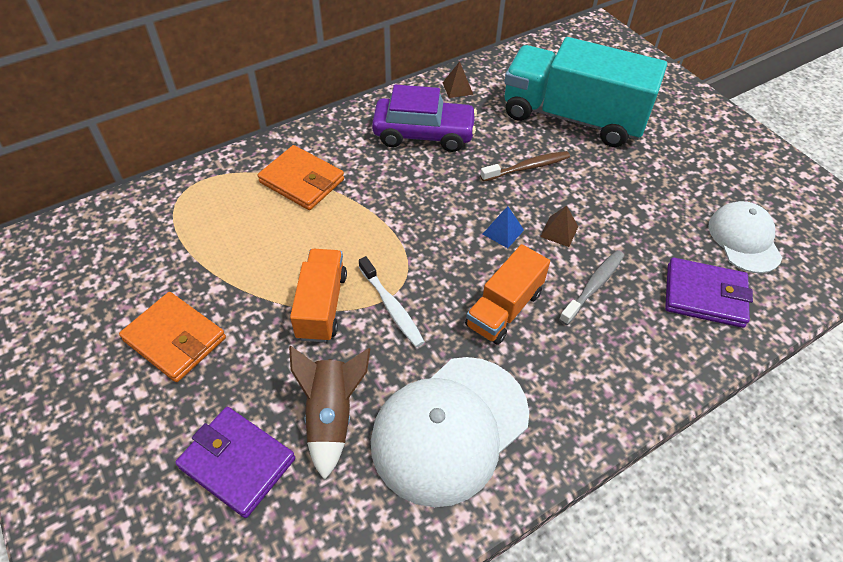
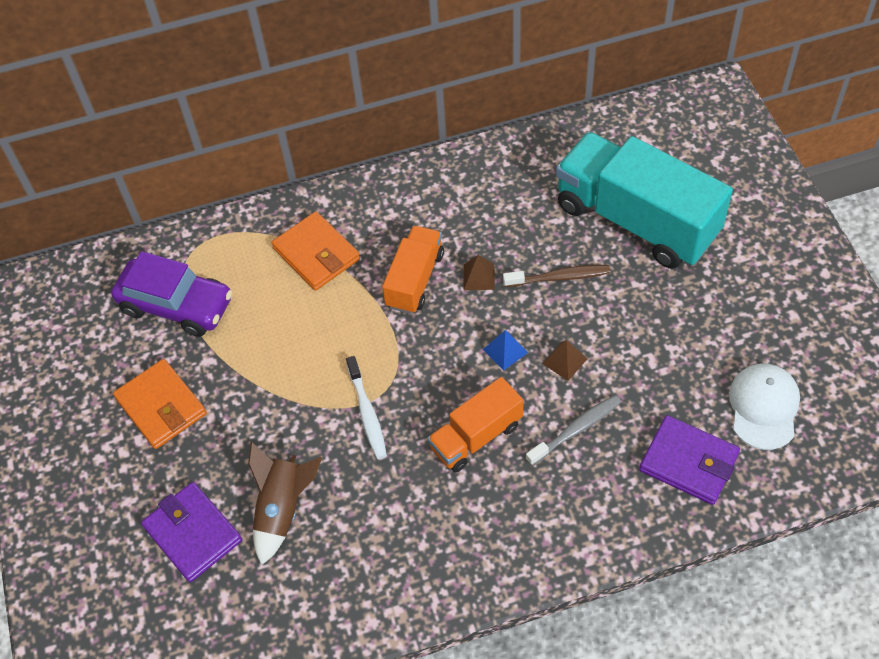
camera: 20 degrees right, 5 degrees up
(322, 306) = (301, 398): orange truck -> orange truck (415, 280)
(424, 134) = (460, 216): purple car -> purple car (176, 305)
(450, 428) = (385, 543): white cap -> none
(457, 88) = (517, 159): brown pyramid -> brown pyramid (479, 277)

